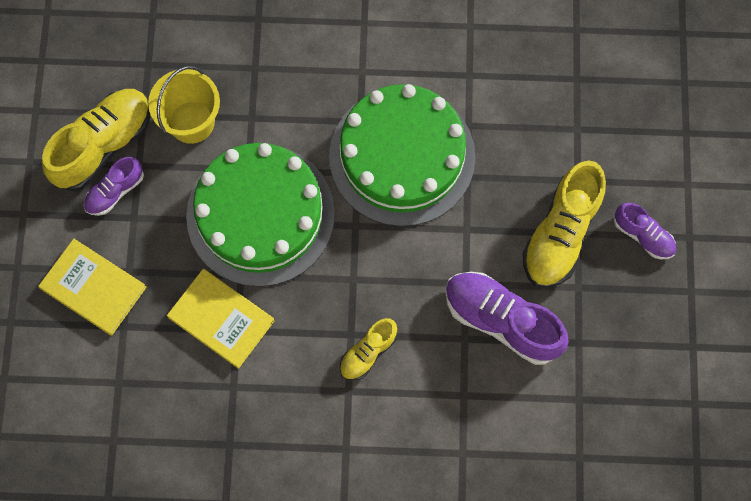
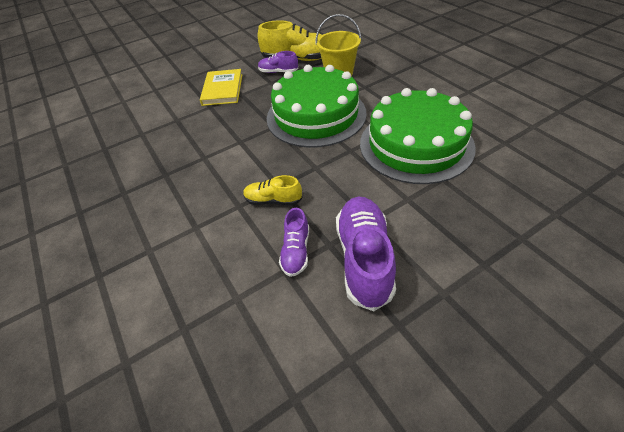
camera: 60 degrees right, 25 degrees down
(221, 319) = (241, 133): yellow book -> none
(561, 234) = (470, 253): yellow shoe -> none
(643, 235) = (543, 314): purple shoe -> purple shoe (296, 251)

